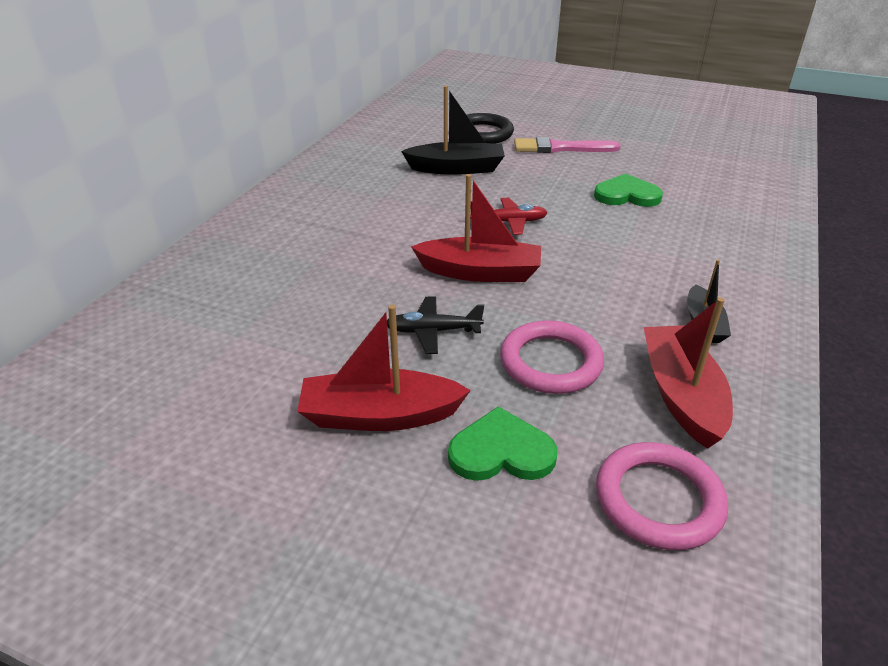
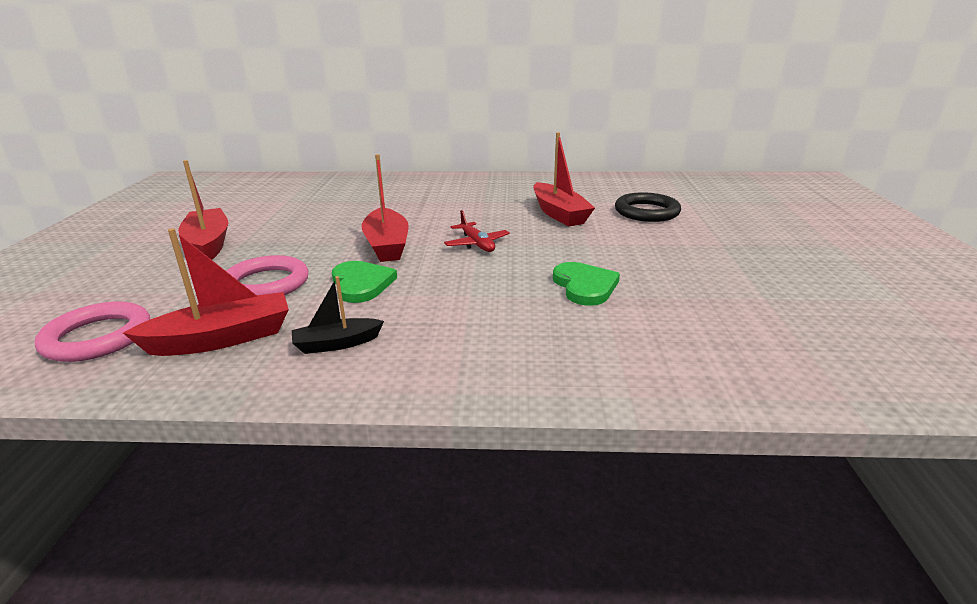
camera: 70 degrees right, 10 degrees down
(432, 331) = (301, 243): black plane -> none
(456, 168) = (559, 214): black boat -> red boat
(501, 451) = (166, 280): green heart -> green heart (361, 284)
(561, 148) = (661, 245): pink brush -> none

